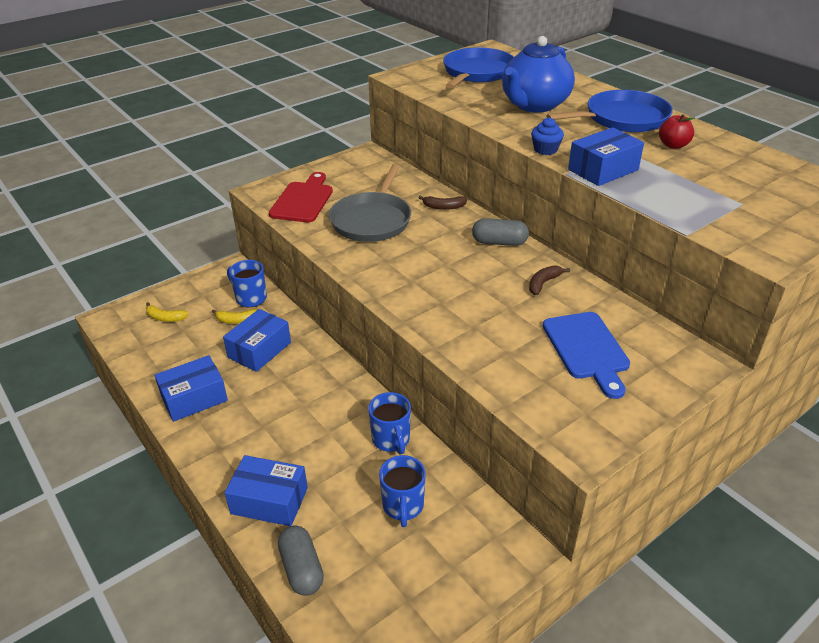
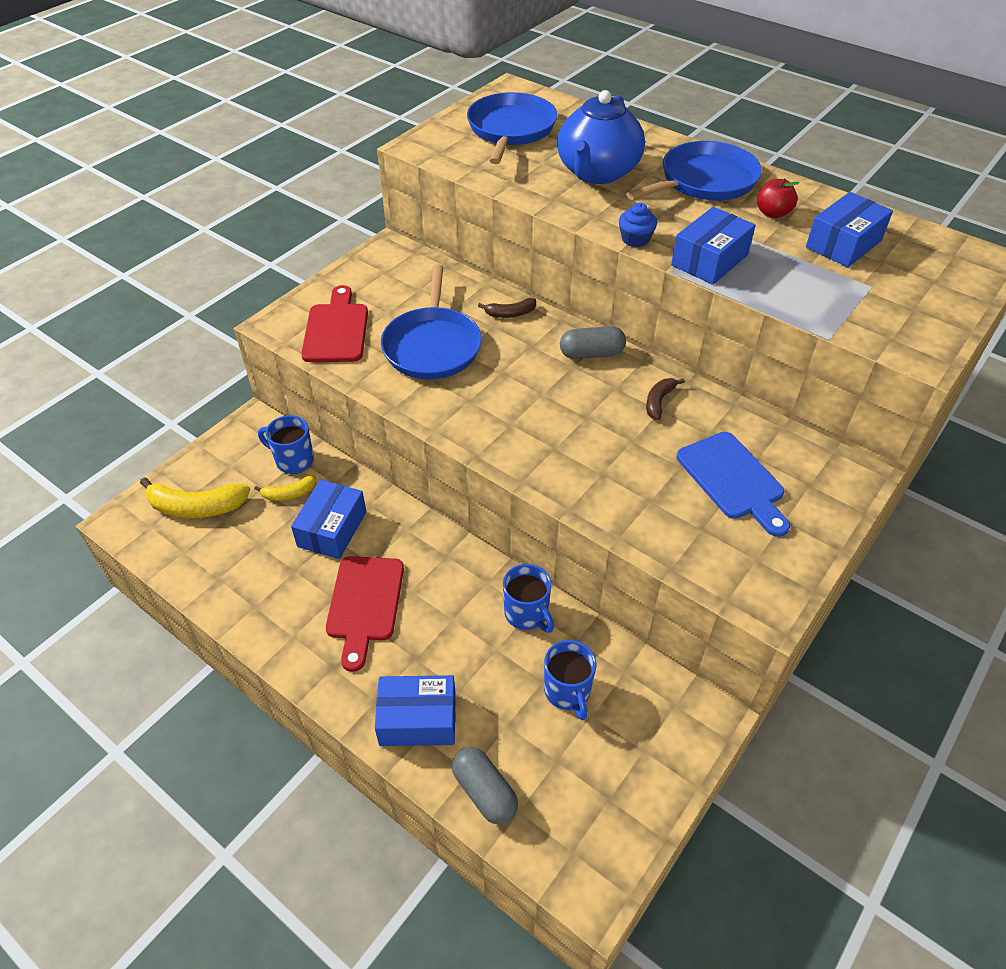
camera: 15 degrees left, 10 degrees up
(165, 318) = (196, 507): yellow banana -> yellow banana, size x1.82
(194, 398) = (277, 609): blue box -> blue box (843, 244)
(262, 407) = (364, 604): none -> red cutting board
(372, 220) = (432, 345): grey pan -> blue pan

